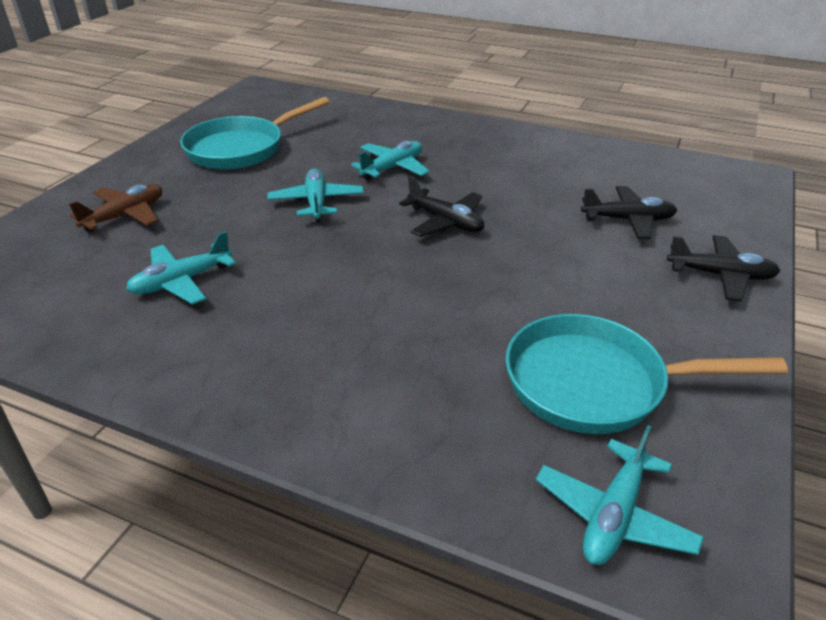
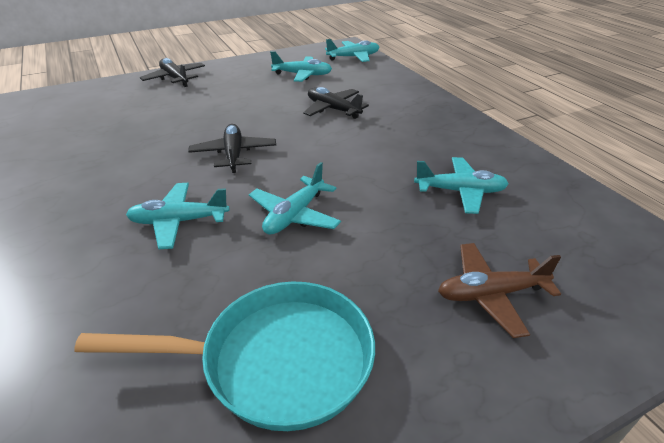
camera: 140 degrees left, 0 degrees up
(596, 383) = (302, 75): turquoise pan -> turquoise plane
(628, 220) = (142, 110): black plane -> black plane (333, 109)

